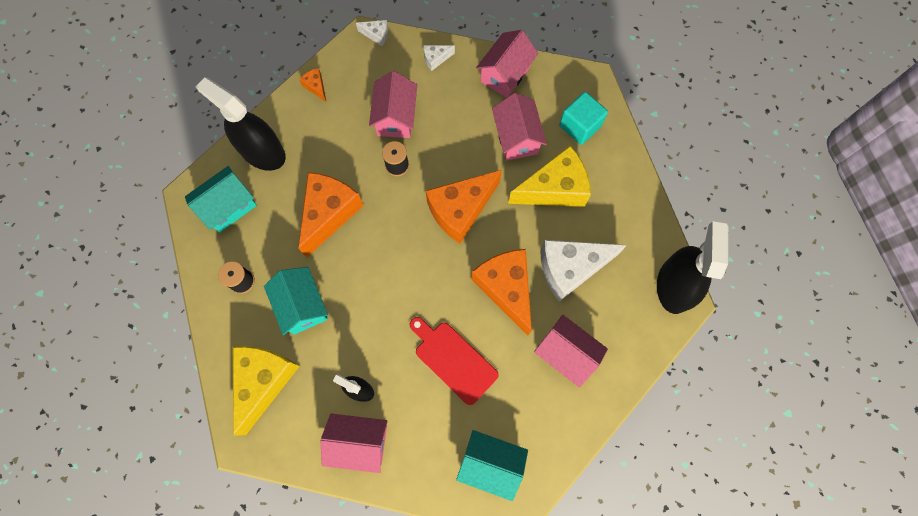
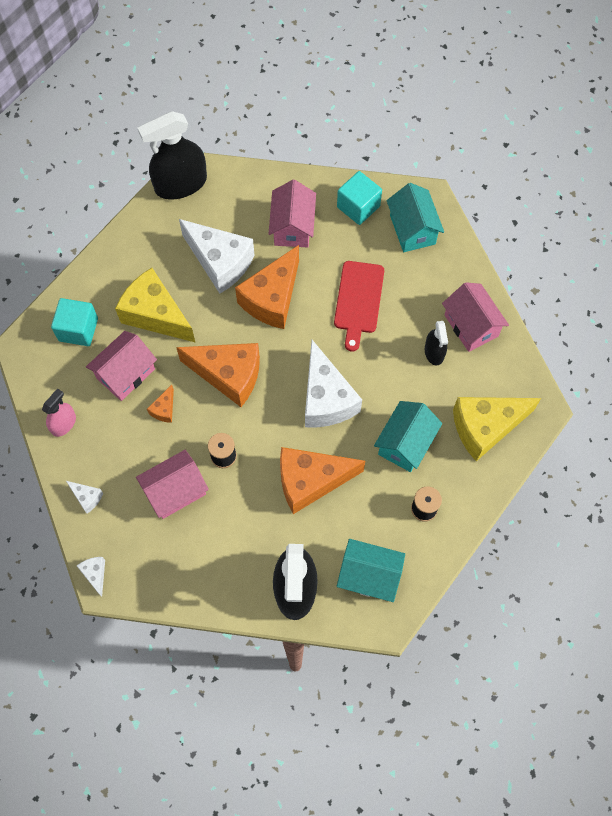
camera: 125 degrees left, 5 degrees down
(316, 87) = (193, 590): orange cheese -> orange cheese (164, 409)
(386, 270) = (326, 399): none -> white cheese
(505, 74) = (63, 424): pink house -> pink spray bottle
(548, 429) = (358, 207): none -> turquoise cube

